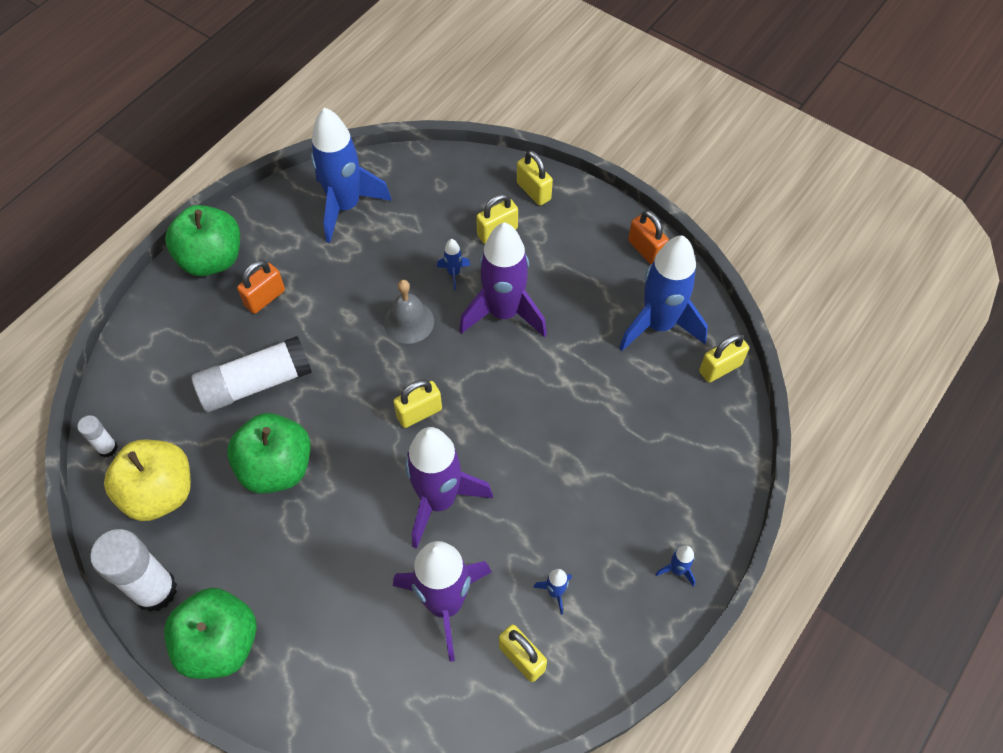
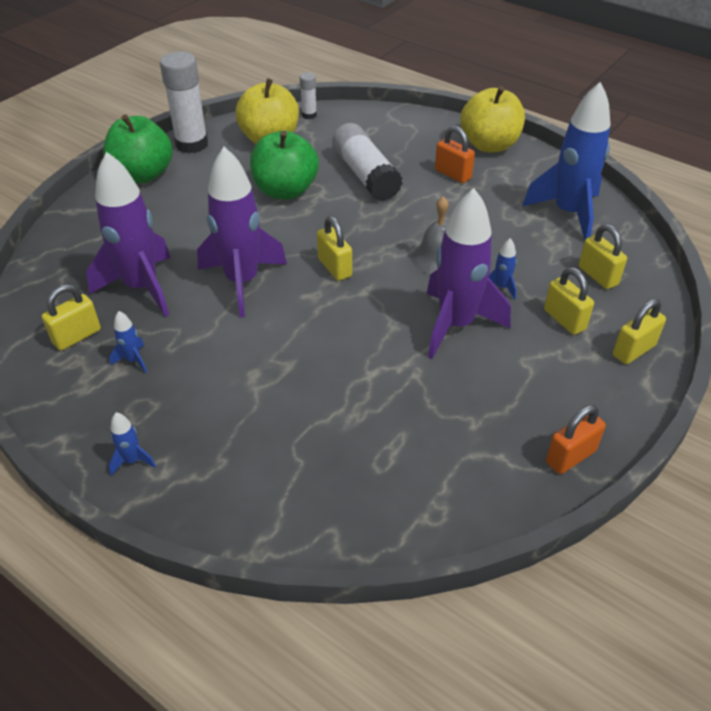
camera: 90 degrees right, 15 degrees down
(212, 259) = (489, 145): green apple -> yellow apple
(658, 325) = (455, 463): blue rocket -> none
(720, 368) = (394, 526): yellow padlock -> yellow padlock (598, 276)

